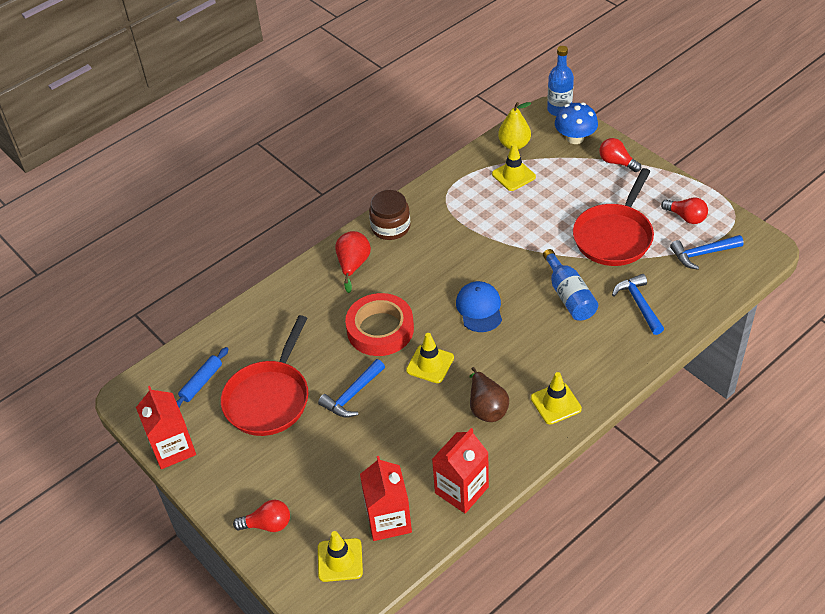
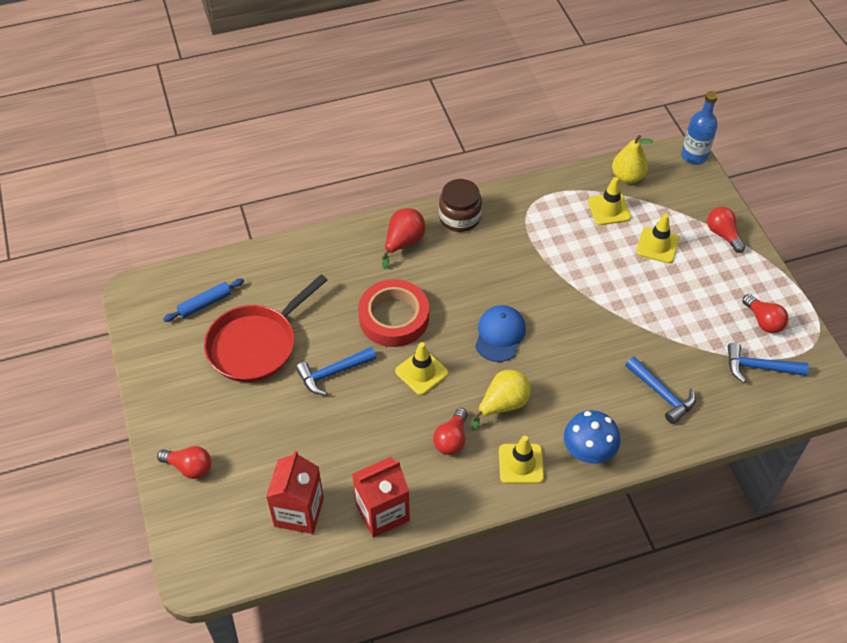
camera: 20 degrees right, 5 degrees up
(173, 448) = (147, 357): red carton -> none
(340, 560) = (234, 531): yellow traffic cone -> yellow traffic cone (657, 245)
(486, 407) = (451, 439): brown pear -> red light bulb
(514, 363) = (503, 405): none -> yellow pear
(569, 296) = (595, 357): blue bottle -> none
(575, 138) = (694, 192): blue mushroom -> blue mushroom (588, 450)
(614, 236) = (676, 312): red pan -> none
(638, 304) = (662, 394): blue hammer -> blue hammer turned 135 degrees clockwise

